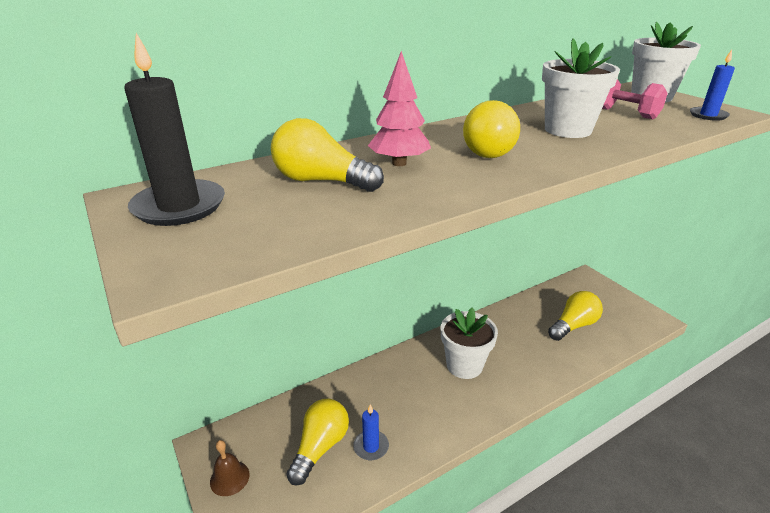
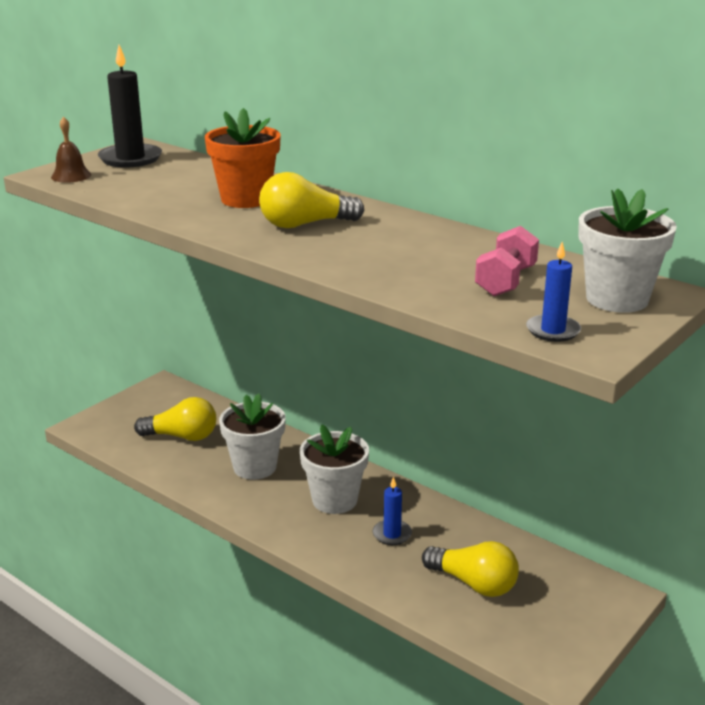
camera: 70 degrees right, 5 degrees down
(229, 478) = (136, 404): brown bell -> brown bell (71, 176)
(321, 181) = (192, 183): yellow light bulb -> none
(371, 447) = (193, 462): blue candle -> blue candle (392, 534)
(399, 163) = (245, 199): pink tree -> orange flower pot
(567, 130) = (401, 254): white flower pot -> white flower pot (255, 467)

